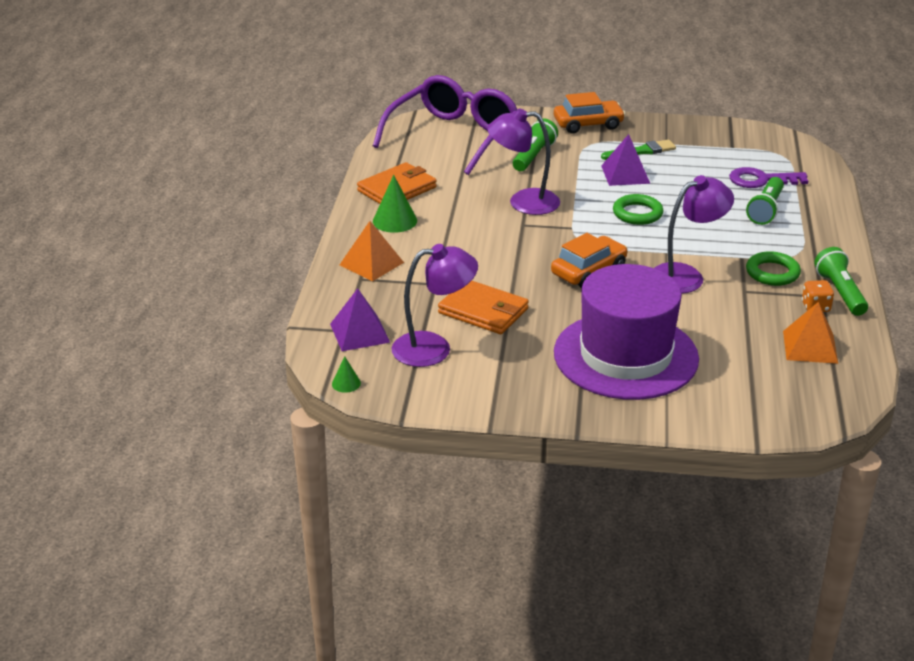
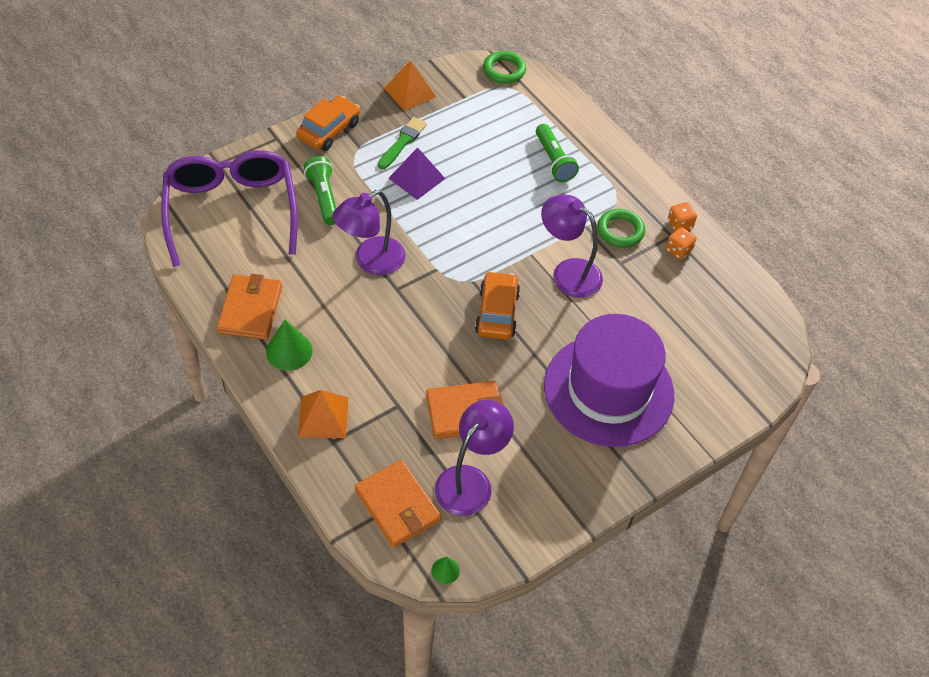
camera: 45 degrees left, 20 degrees up
(360, 333) = (397, 505): purple pyramid -> orange wallet
(637, 213) = (469, 221): green ring -> green ring (504, 70)
(686, 276) = (568, 272): purple lamp -> purple lamp turned 75 degrees counterclockwise
(761, 180) = (520, 126): purple key -> none
(810, 347) = (711, 296): orange pyramid -> orange pyramid (410, 92)
(840, 292) = (679, 224): green flashlight -> orange dice

